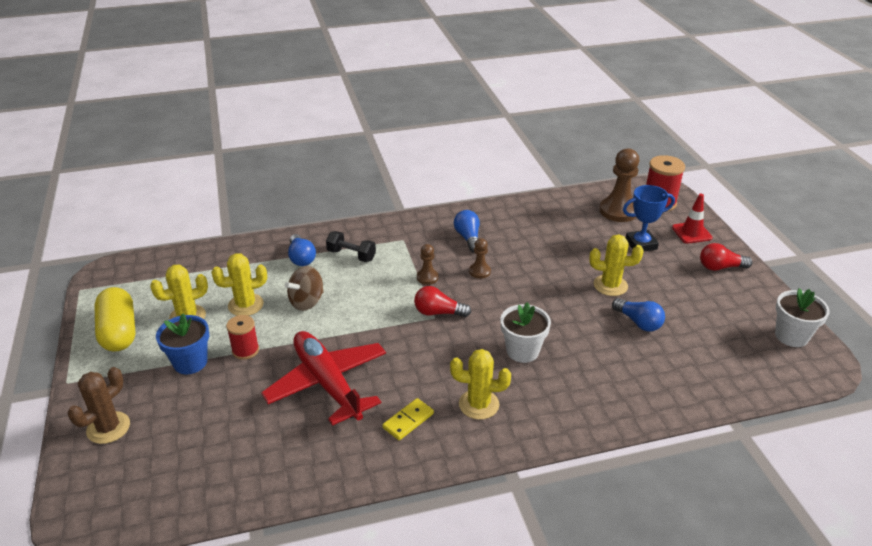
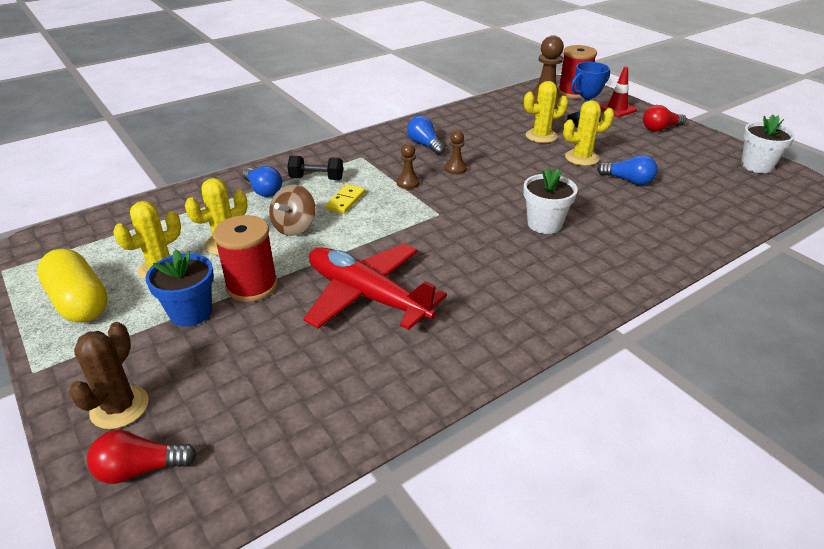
camera: 20 degrees left, 0 degrees up
(245, 350) = (252, 286): red spool -> red spool, size x1.59
(408, 421) = (478, 310): yellow domino -> yellow domino (345, 201)
(438, 312) = (440, 209): red light bulb -> red light bulb (140, 469)
(479, 404) = (537, 278): yellow cactus -> yellow cactus (541, 136)

